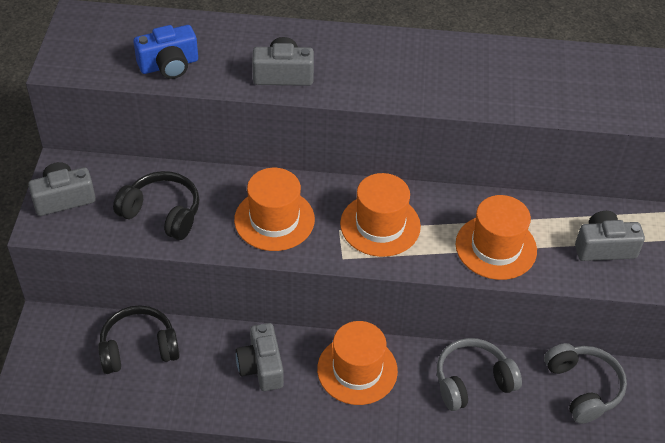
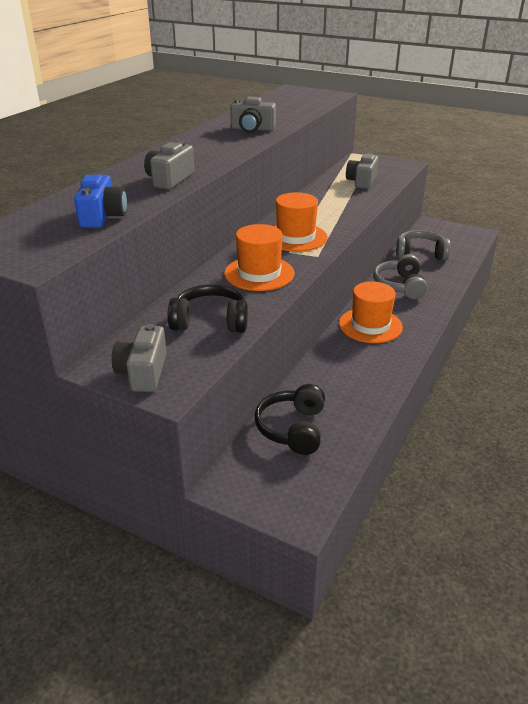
camera: 65 degrees left, 15 degrees down
(162, 213) = (210, 321): black headphones -> black headphones turned 45 degrees clockwise
(261, 366) = (346, 366): grey camera -> grey camera (252, 129)
(496, 247) = (342, 208): orange hat -> none

